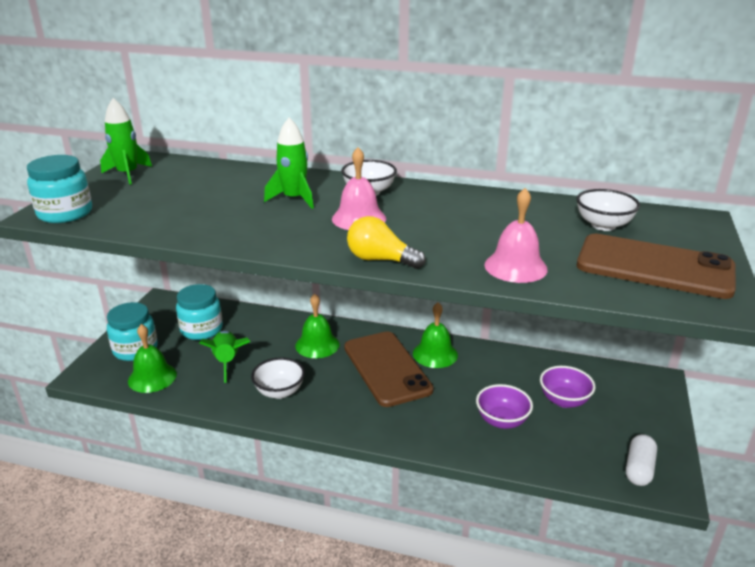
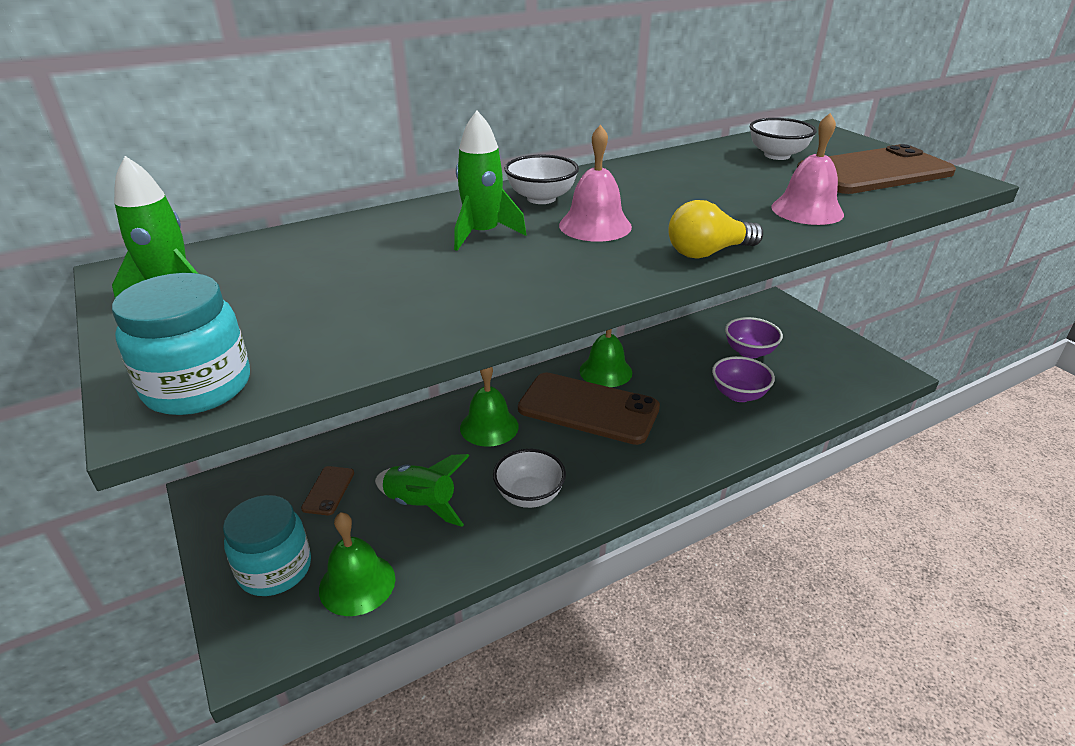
camera: 45 degrees left, 5 degrees up
(201, 329) = (328, 490): turquoise jar -> brown phone
(639, 469) = (861, 372): white capsule -> none

